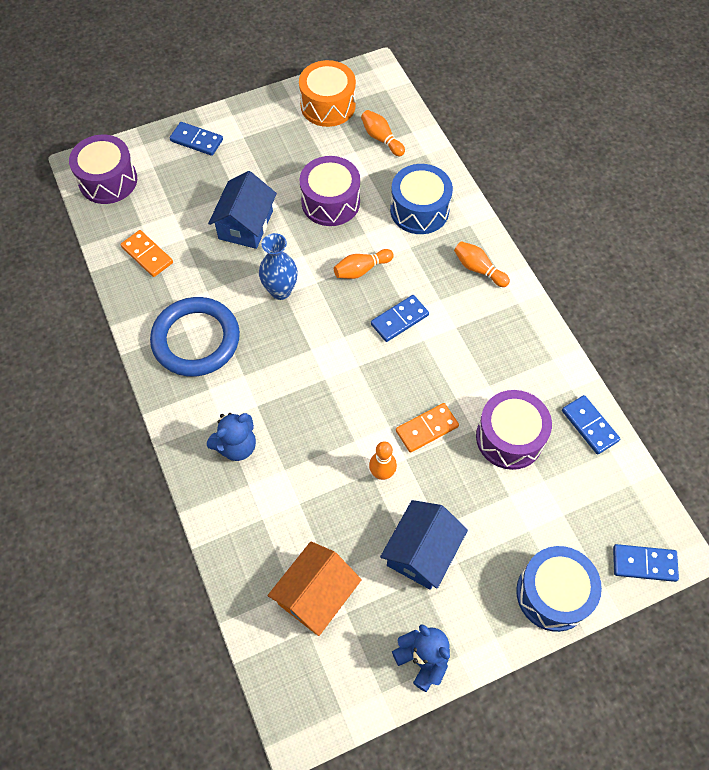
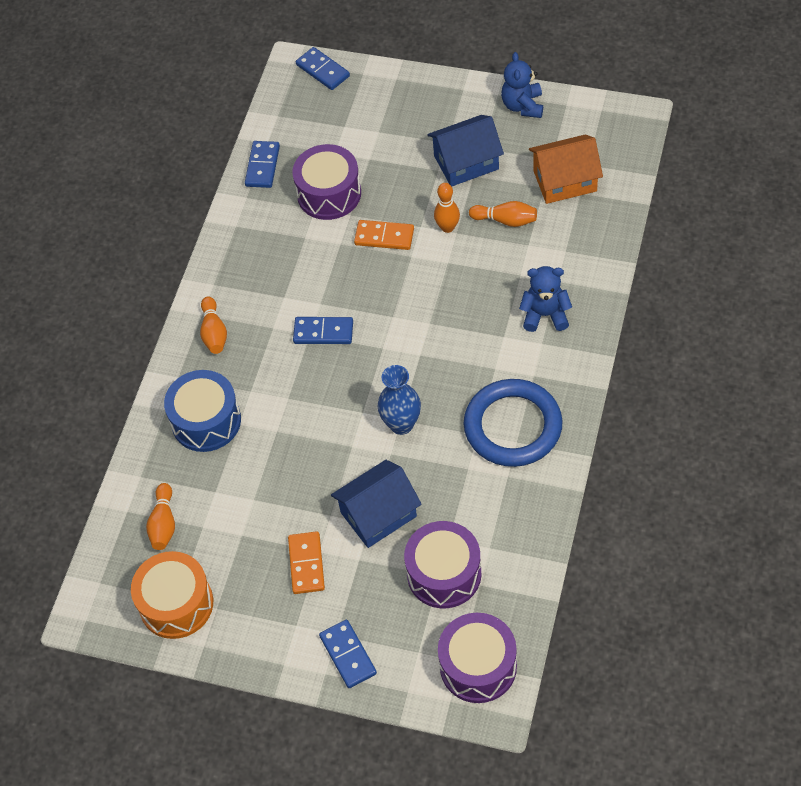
camera: 135 degrees left, 5 degrees down
(147, 255) = (497, 544): orange domino -> orange domino (306, 564)
(330, 202) = (278, 485): purple drum -> purple drum (444, 574)
(361, 269) = (313, 397): orange bowling pin -> orange bowling pin (505, 220)
(553, 594) = (401, 90): blue drum -> none

